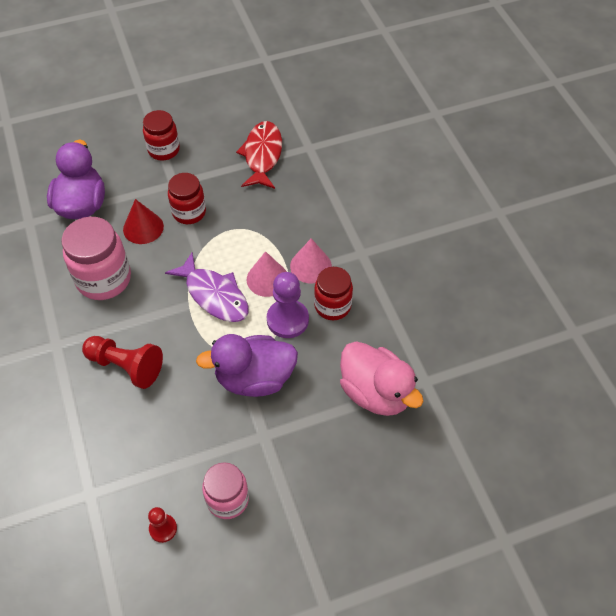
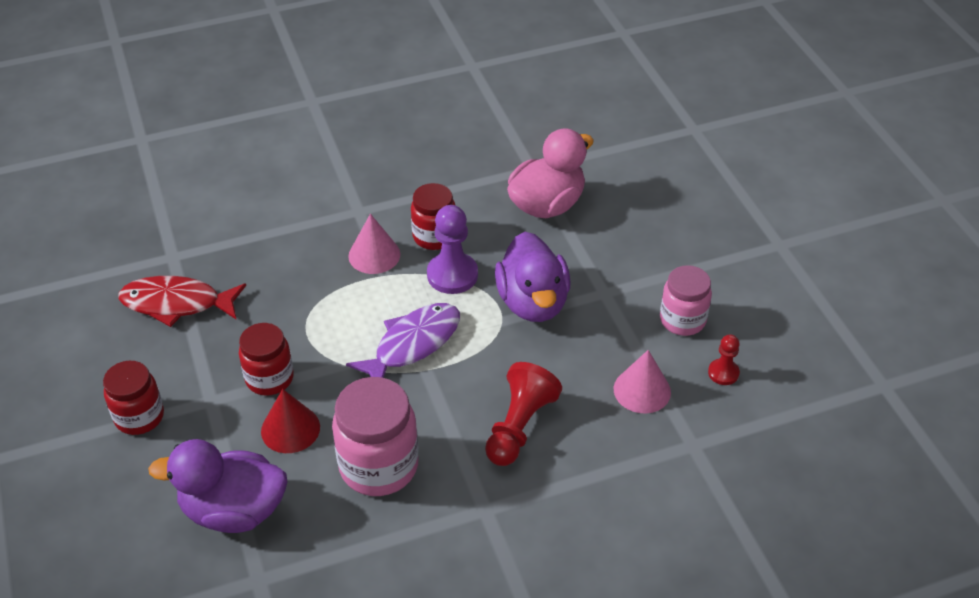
camera: 90 degrees left, 10 degrees down
(267, 279) = (391, 294): pink cone -> pink cone (642, 390)

